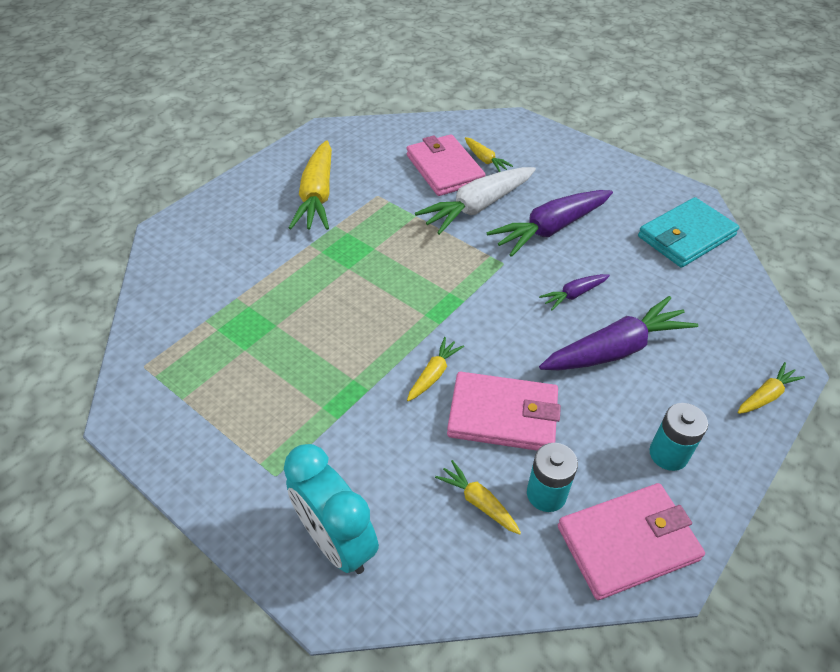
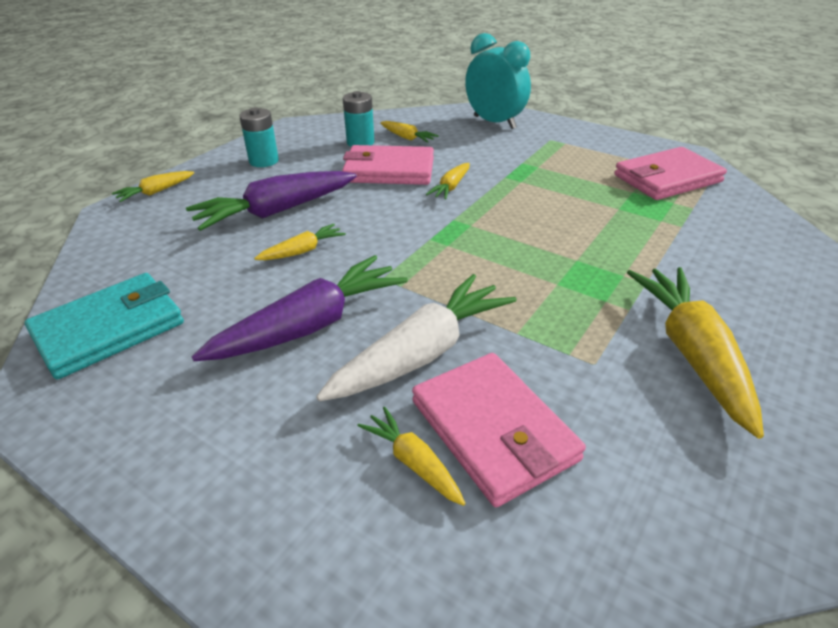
camera: 175 degrees right, 10 degrees down
(574, 294) = (303, 251): purple carrot -> yellow carrot
(627, 542) = (312, 131): pink wallet -> pink wallet (667, 178)

